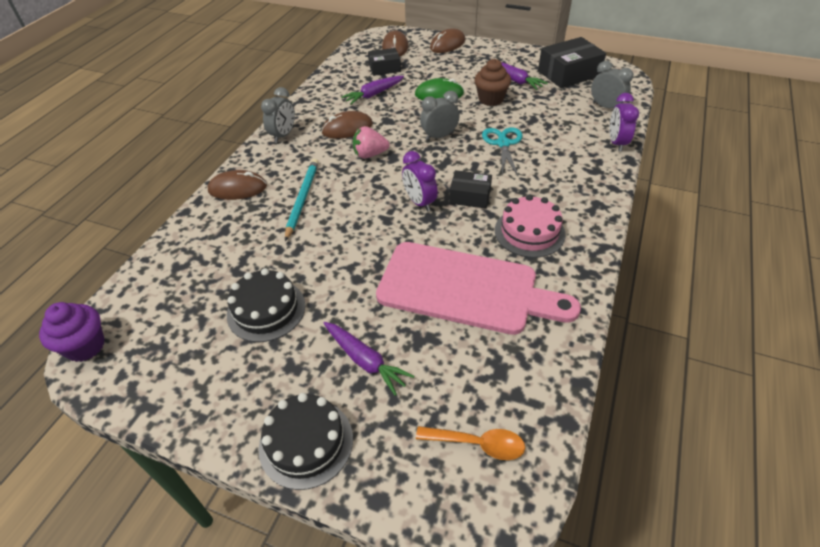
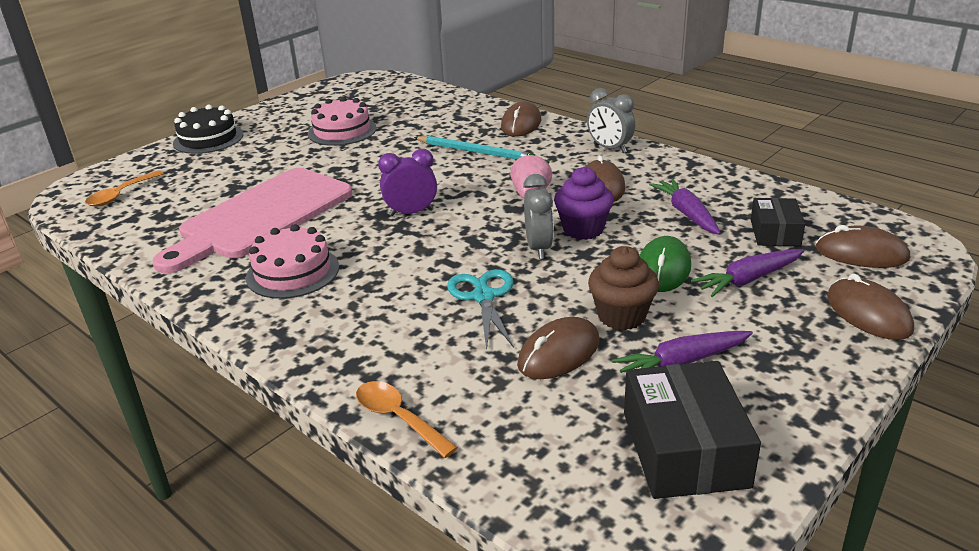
camera: 110 degrees right, 15 degrees down
(85, 346) = (376, 78): purple cupcake -> purple cupcake (583, 229)
(266, 310) = (342, 131): black cake -> pink cake
(365, 361) = (244, 163): purple carrot -> purple carrot (748, 280)
(470, 196) = (392, 246): black box -> none
(503, 144) = (483, 297): turquoise scissors -> turquoise scissors turned 120 degrees counterclockwise
(533, 111) = (558, 353): none -> brown mouse
(605, 107) = (521, 453): grey clock -> none
(616, 143) = (398, 418): purple clock -> orange spoon

